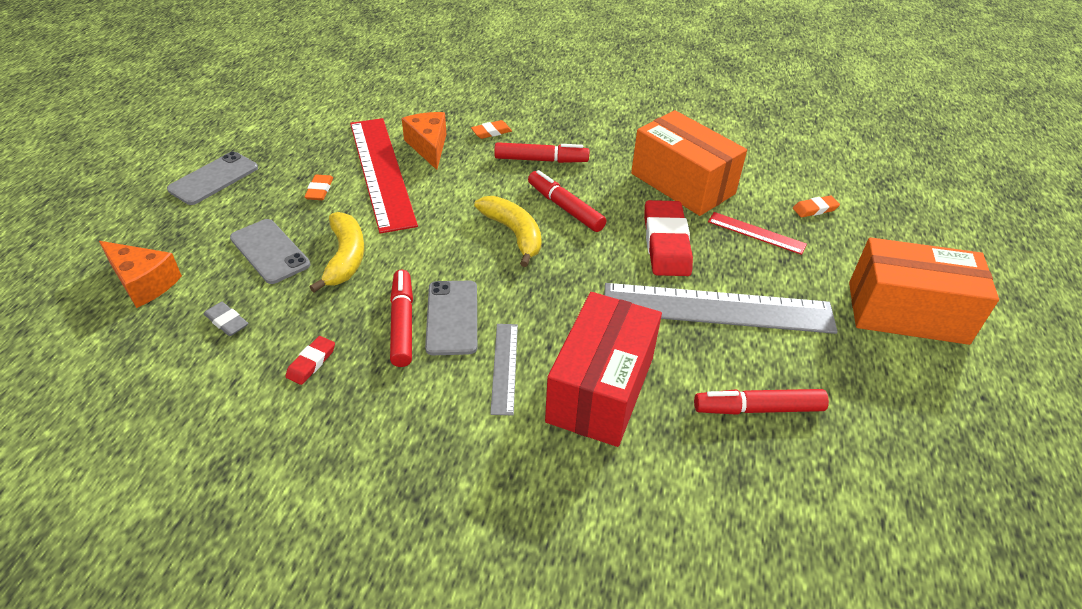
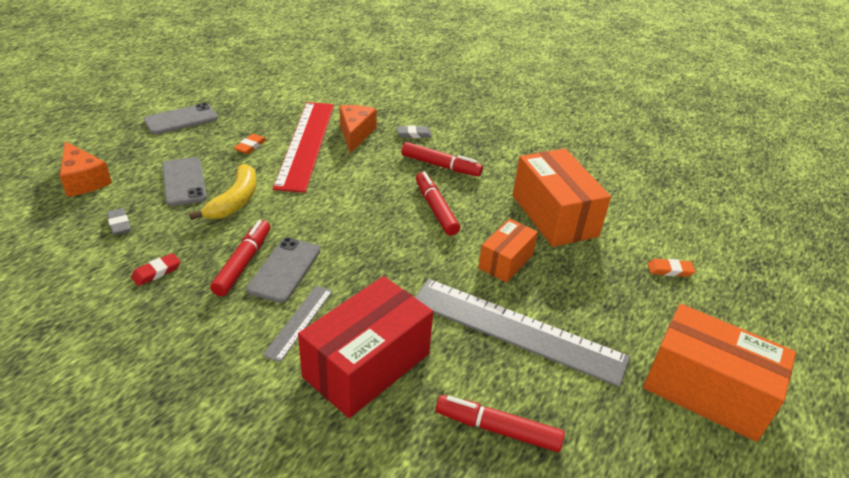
camera: 20 degrees right, 5 degrees down
(491, 132) = (414, 134): orange eraser -> grey eraser
(514, 234) = (378, 218): yellow banana -> none
(666, 243) = (506, 261): red eraser -> orange box
(756, 233) = (597, 275): red ruler -> none

